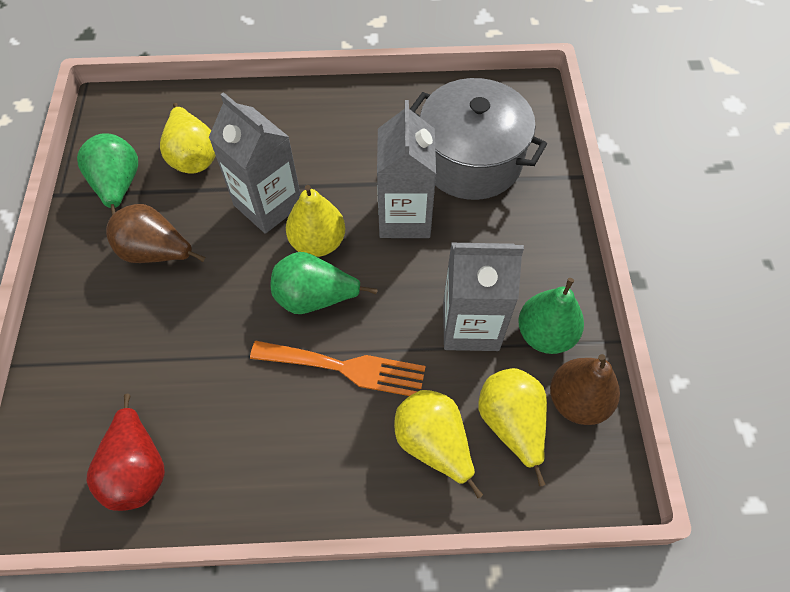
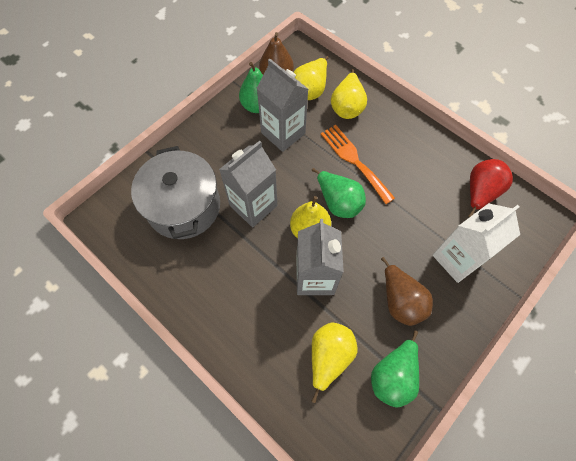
camera: 135 degrees left, 5 degrees up
(118, 349) = (457, 259): none -> white carton

